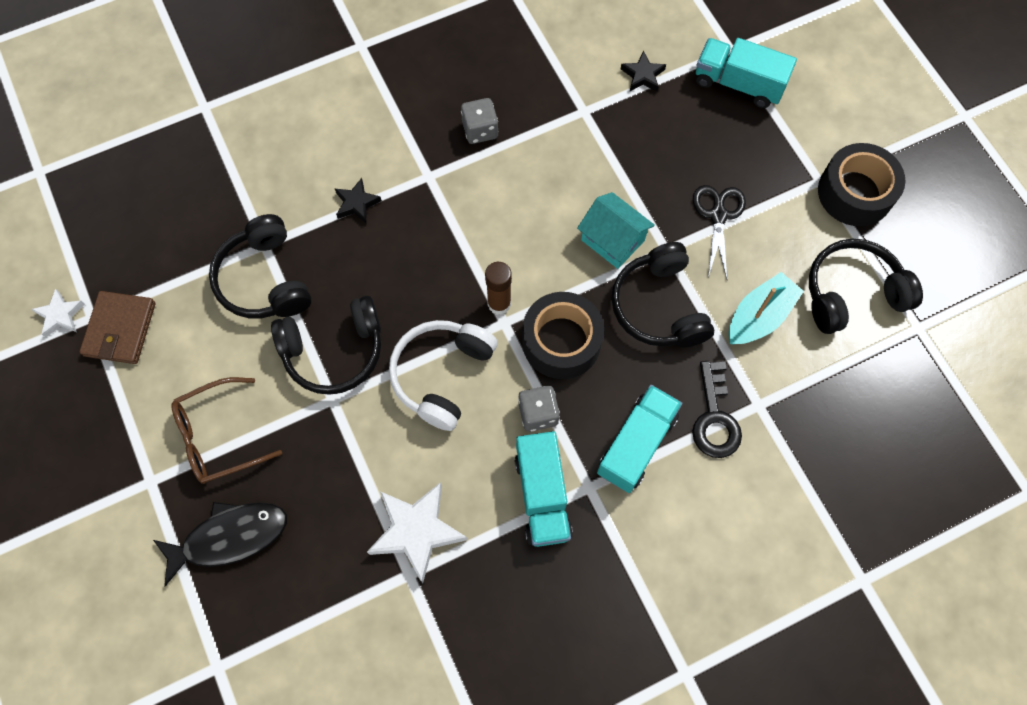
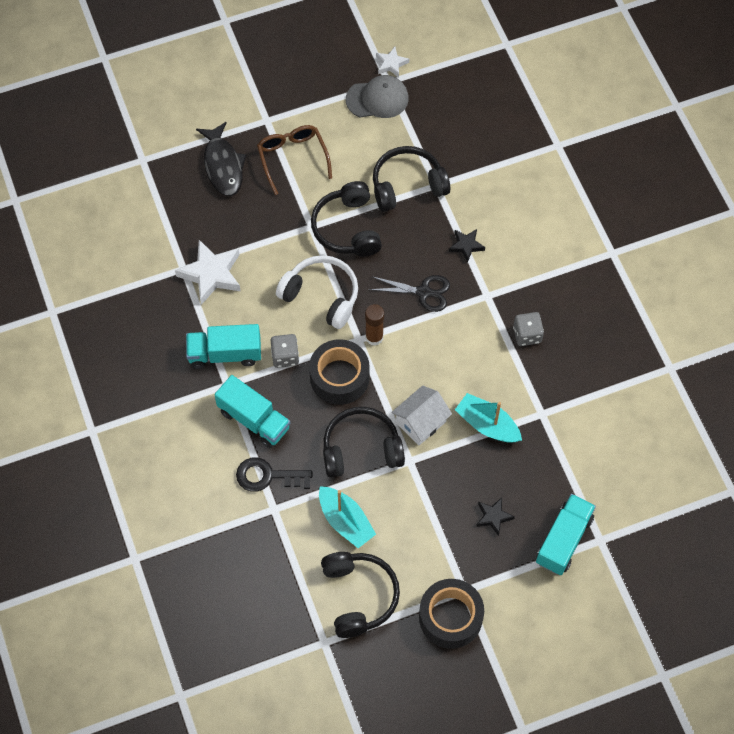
camera: 95 degrees right, 5 degrees down
(120, 329) = (377, 99): brown wallet -> grey cap
(606, 167) = (487, 424): none -> turquoise boat
(612, 240) = (421, 422): turquoise house -> white house
(643, 75) = (575, 463): black star -> black star (493, 517)
(718, 215) = (437, 504): black scissors -> black scissors (423, 292)

